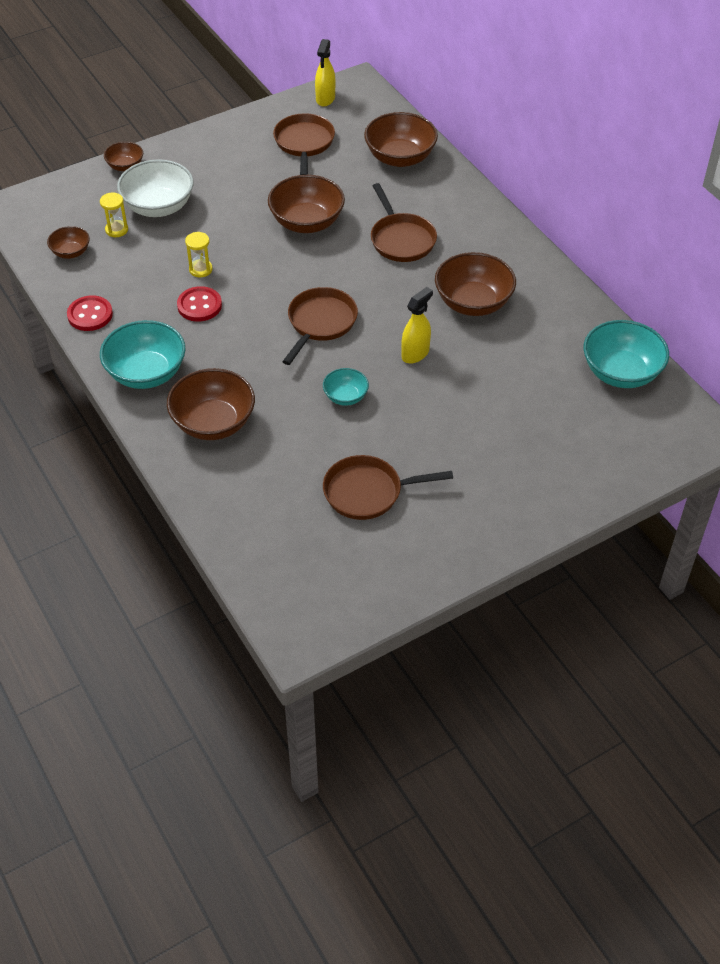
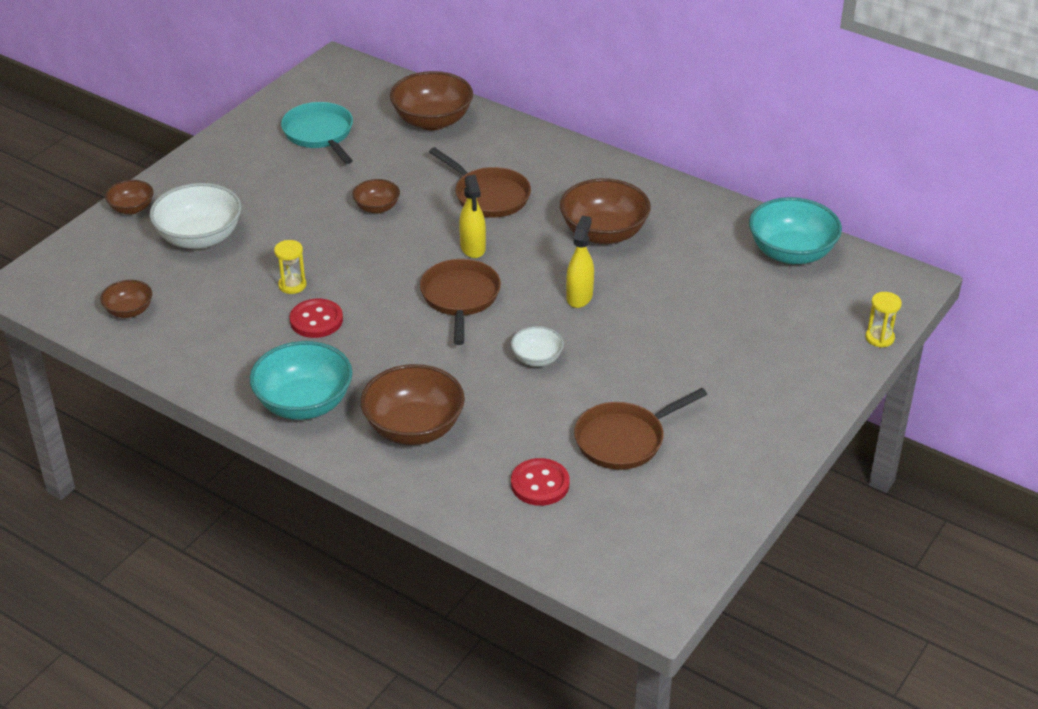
camera: 25 degrees left, 10 degrees down
(90, 315) = (197, 366): red button -> red button (540, 484)
(116, 230) = (167, 274): yellow hourglass -> yellow hourglass (879, 338)
(304, 143) = (320, 134): brown pan -> turquoise pan
(307, 222) = (377, 207): brown bowl -> brown bowl, size x0.54
(325, 99) = (312, 86): yellow spray bottle -> yellow spray bottle (473, 248)
(345, 396) = (537, 358): turquoise bowl -> white bowl

